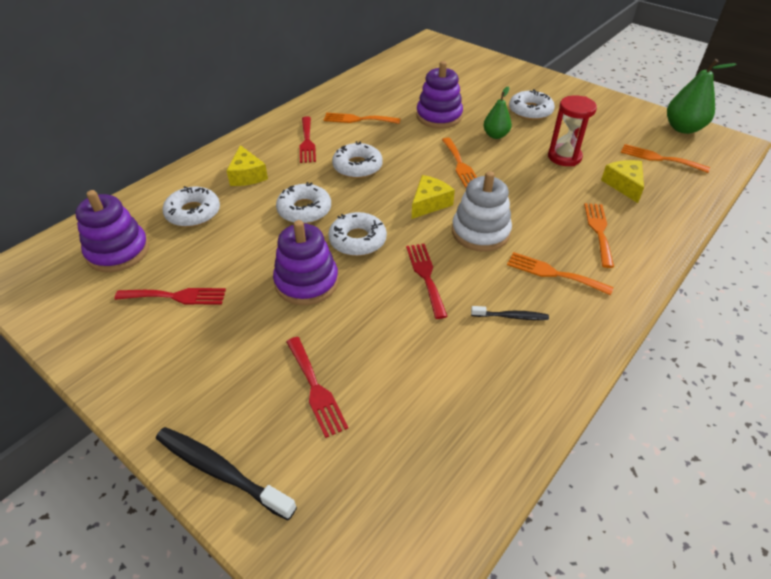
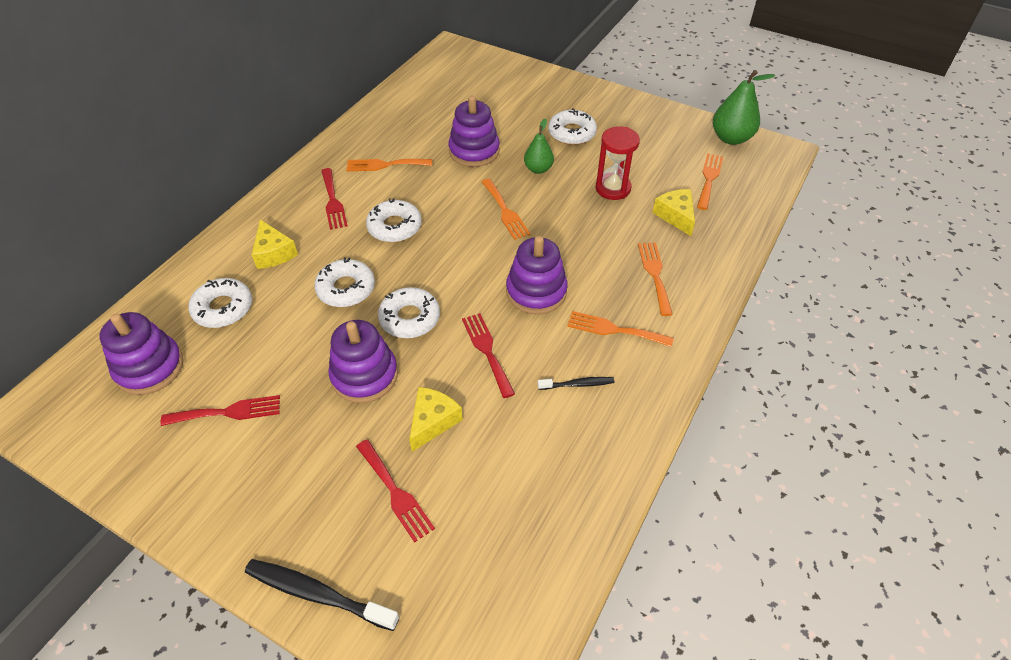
camera: 10 degrees left, 5 degrees up
(429, 203) = (479, 263): yellow cheese -> yellow cheese (433, 421)
(480, 232) = (536, 292): white stacking toy -> purple stacking toy
(659, 158) = (709, 179): orange fork -> orange fork turned 90 degrees clockwise

